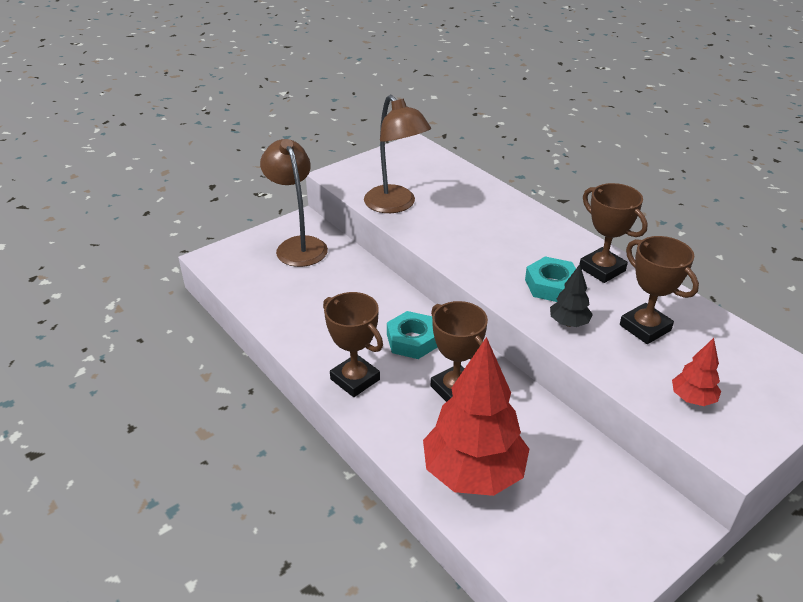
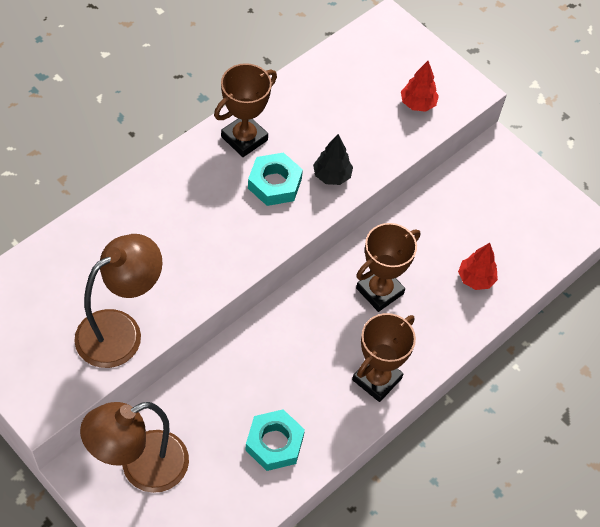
camera: 100 degrees left, 20 degrees up
(412, 340) = (314, 329): turquoise nut -> turquoise nut (274, 443)
(473, 473) = (475, 279): red tree -> red tree, size x0.45
(645, 328) = (332, 119): brown trophy -> none

